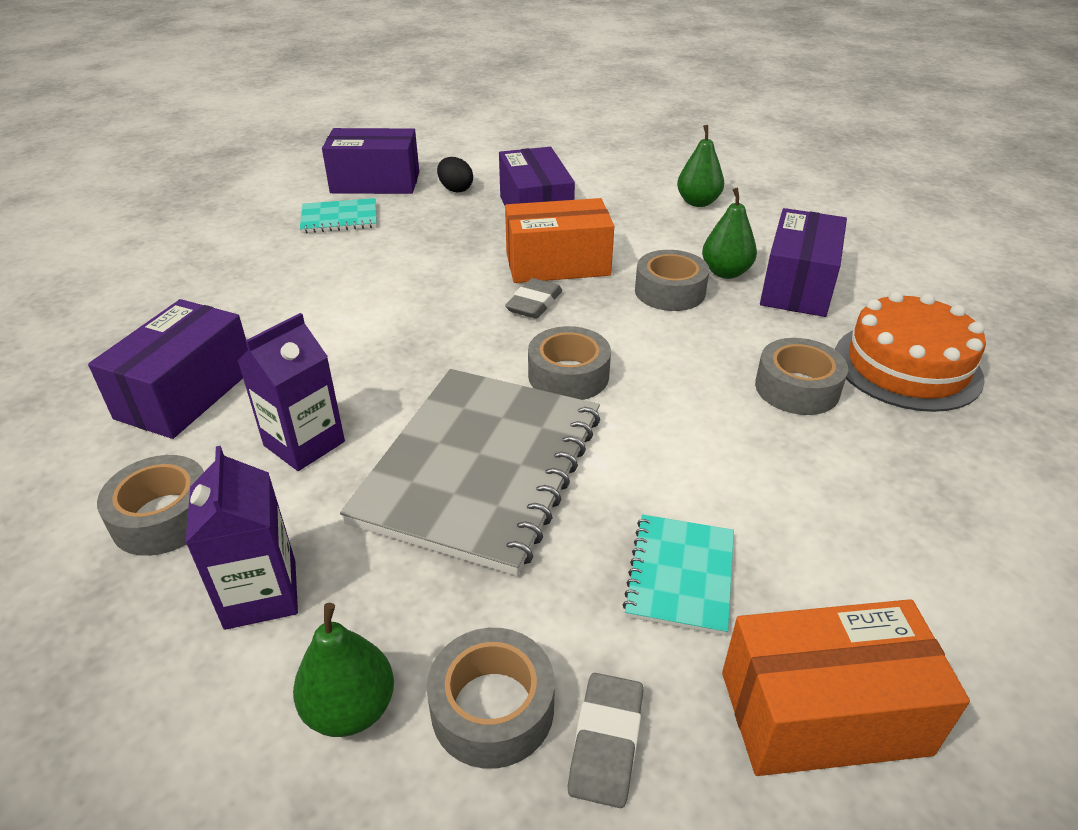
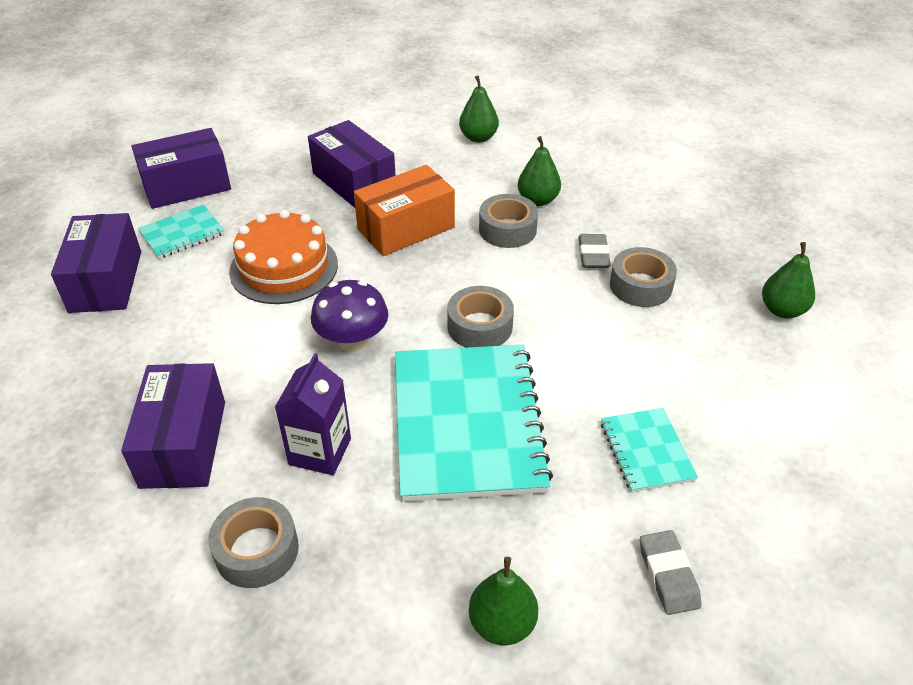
camera: 25 degrees left, 5 degrees up
(261, 594) = (380, 576): purple carton -> none
(421, 350) = (352, 341): none -> purple mushroom
(455, 189) = (267, 175): black egg -> none
(481, 468) = (467, 423): grey notebook -> turquoise notebook
(492, 708) = (589, 584): grey tape -> none
(534, 304) = (412, 271): grey eraser -> grey eraser (593, 255)
(797, 285) = (594, 197): purple box -> purple box (106, 281)
(823, 712) = (773, 505): orange box -> none
(907, 366) = (700, 245): orange cake -> orange cake (284, 267)
(985, 470) = (782, 310): none -> green pear

